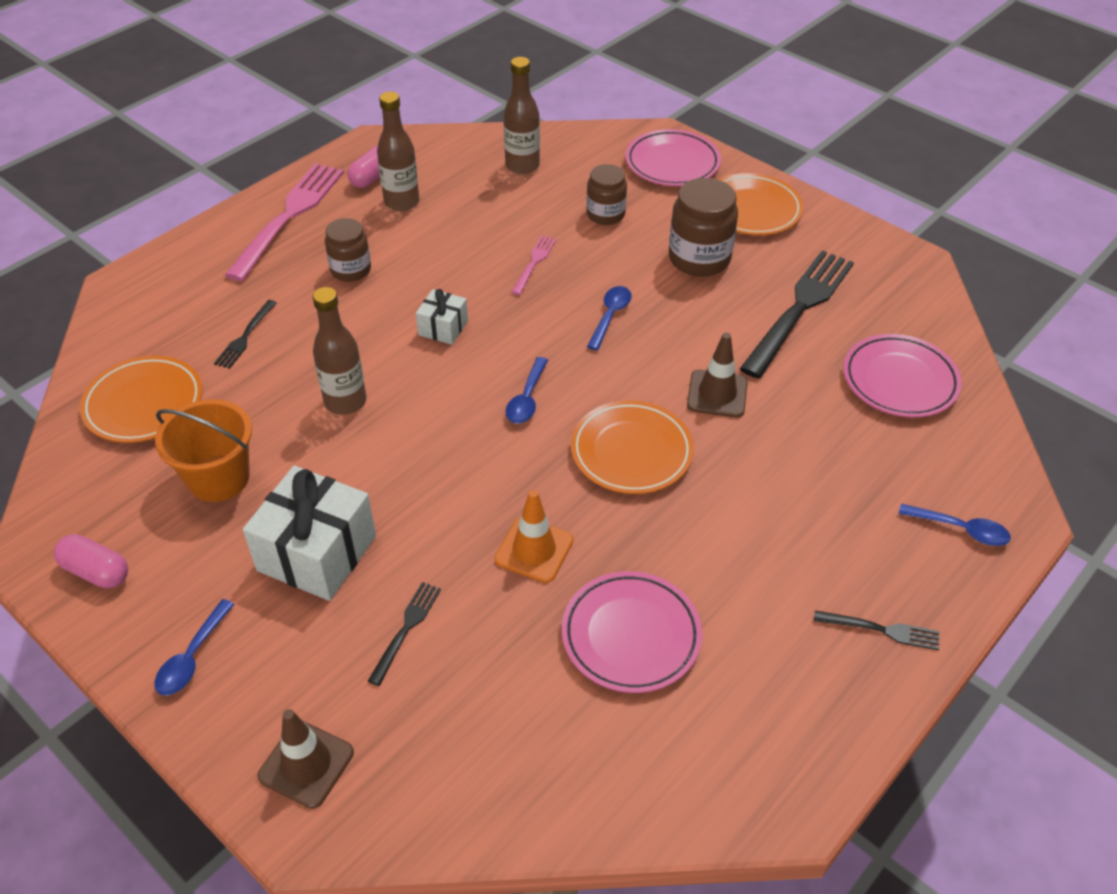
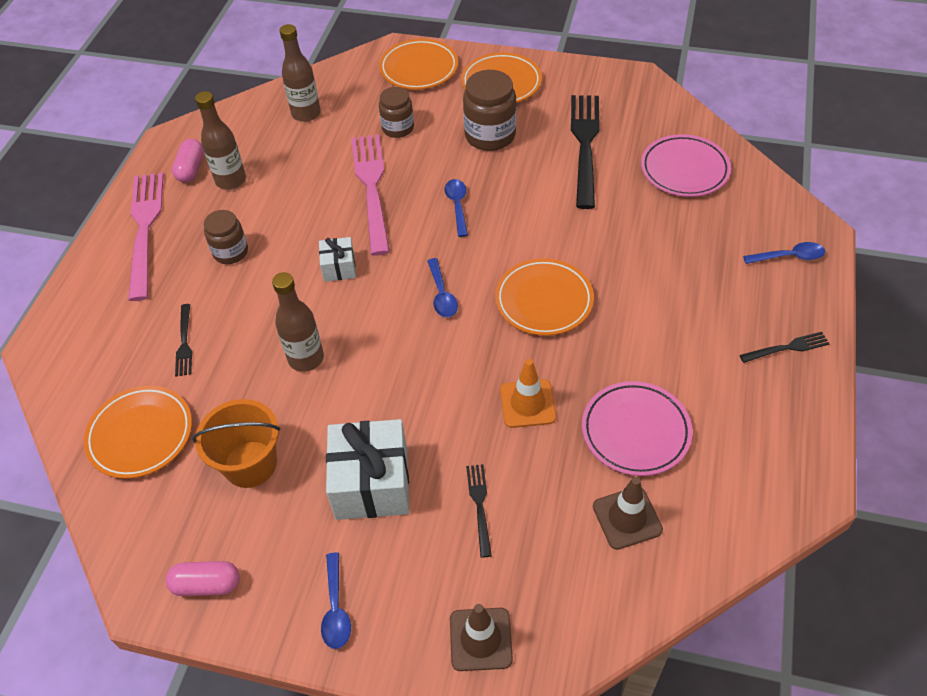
camera: 25 degrees left, 5 degrees up
(534, 262) = (371, 187): pink fork -> pink fork, size x2.14
(672, 163) = (419, 68): pink plate -> orange plate
(717, 394) = (572, 232): brown traffic cone -> brown traffic cone (627, 518)

